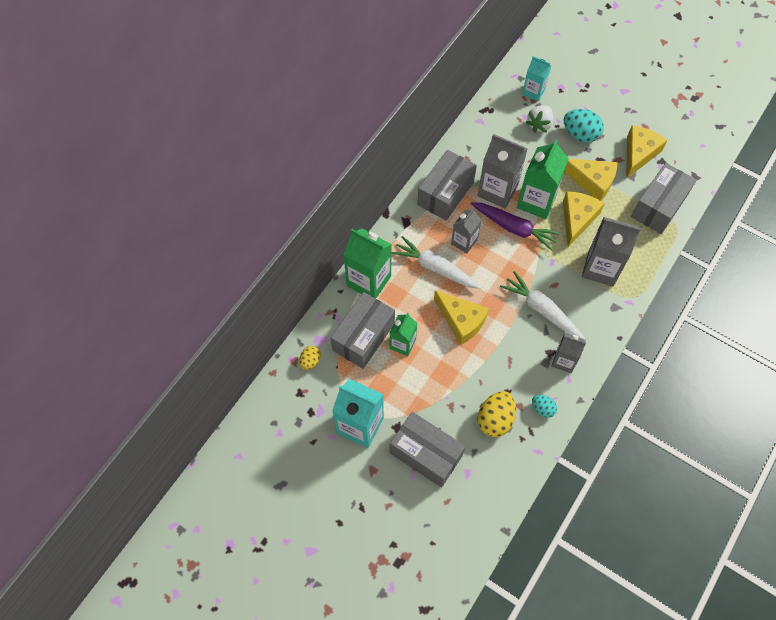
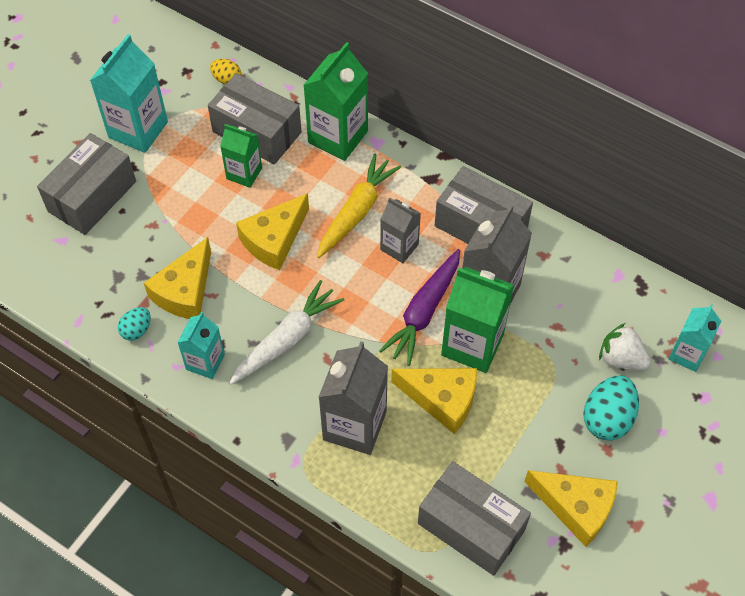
camera: 90 degrees right, 5 degrees down
(435, 268) = (357, 211): white carrot -> yellow carrot
(495, 419) = (128, 273): yellow egg -> none
(564, 361) = (205, 362): grey carton -> turquoise carton
(592, 181) = (514, 428): yellow cheese -> yellow cheese (185, 291)

